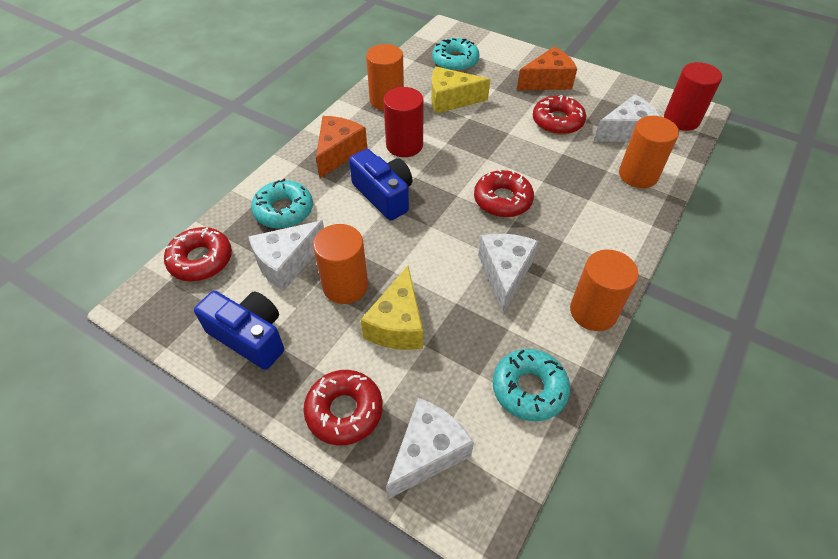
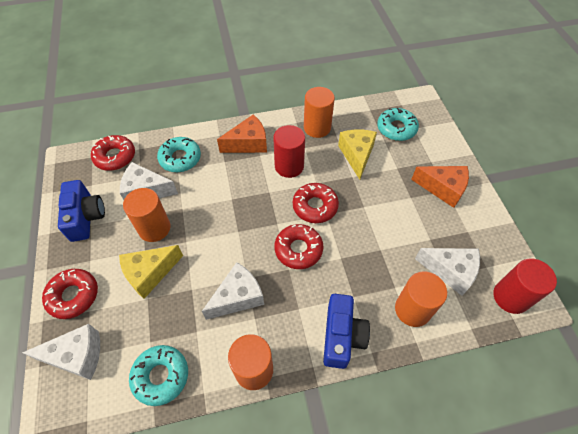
camera: 45 degrees right, 5 degrees up
(384, 195) = (238, 190): blue camera -> blue camera (342, 336)
(451, 100) = (357, 155): yellow cheese -> yellow cheese turned 45 degrees clockwise
(557, 121) = (408, 224): red donut -> red donut (315, 206)

